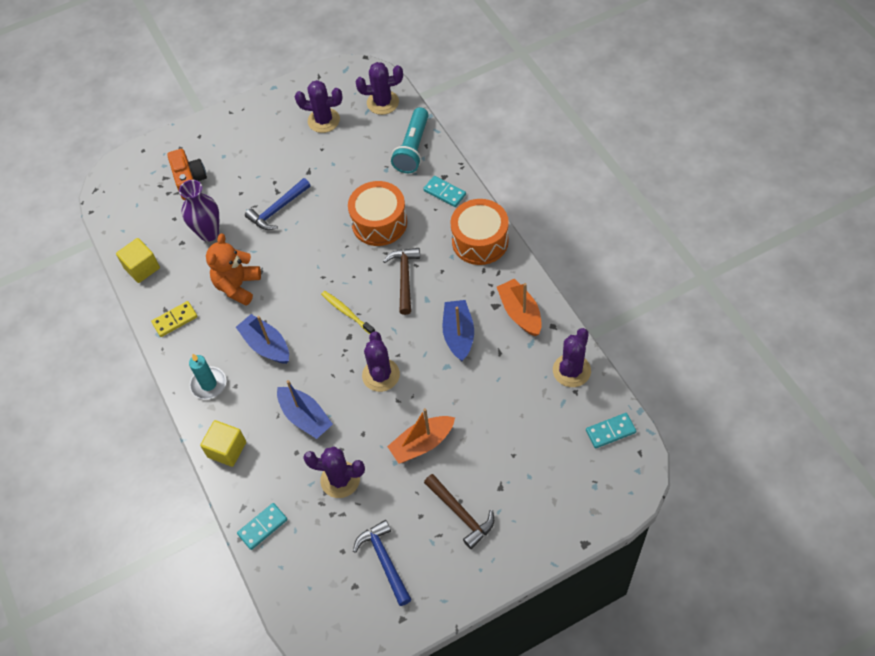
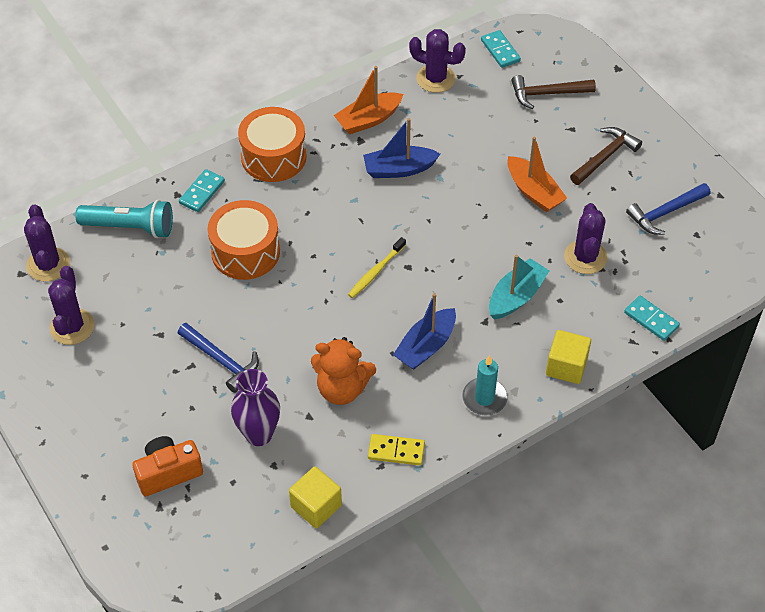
camera: 100 degrees left, 5 degrees down
(175, 320) = (396, 451): yellow domino -> yellow domino turned 45 degrees counterclockwise
(305, 417) = (516, 296): blue boat -> turquoise boat
(381, 375) = (456, 233): purple cactus -> none
(404, 278) = (326, 221): brown hammer -> brown hammer (547, 94)

